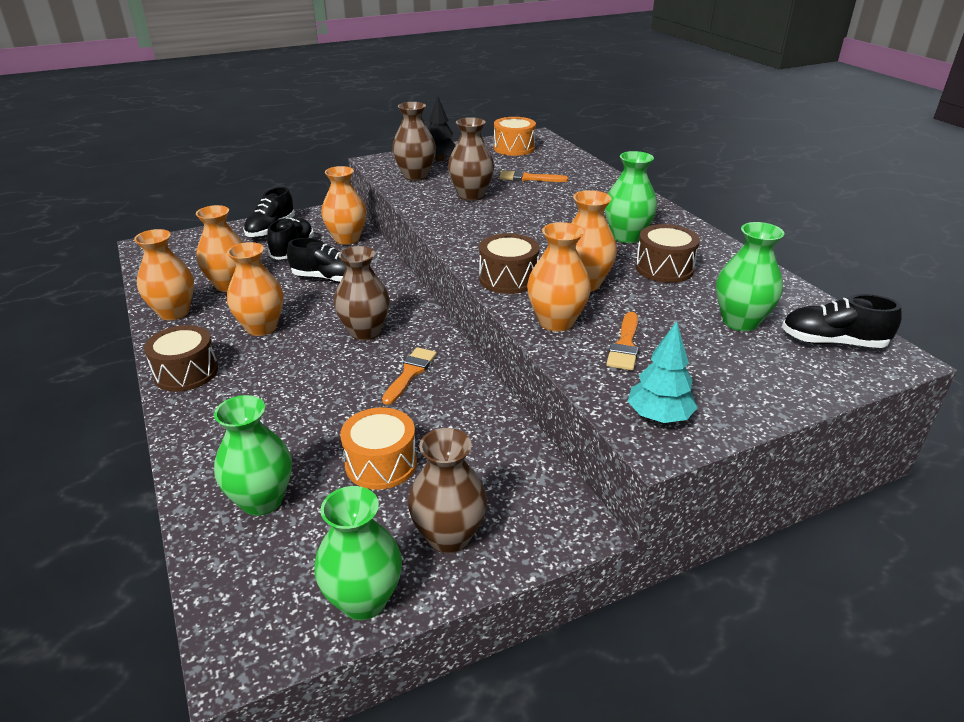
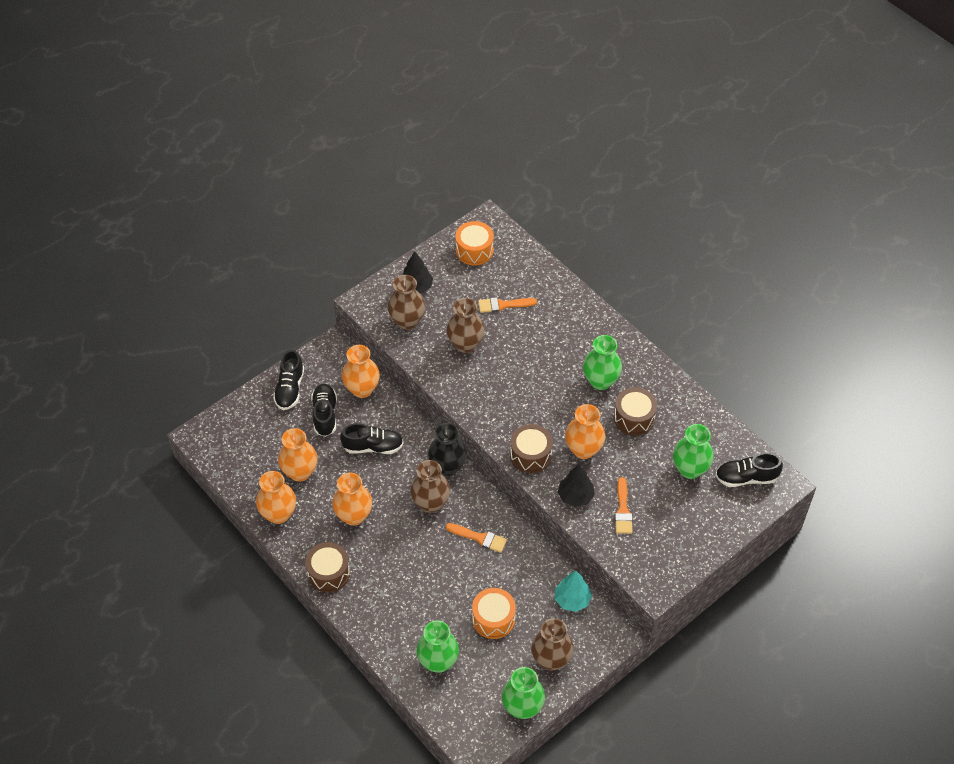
camera: 15 degrees left, 20 degrees up
(406, 306) = (447, 467): none -> black vase
(410, 373) = (479, 538): orange brush -> orange brush turned 105 degrees clockwise
(556, 322) = (575, 496): orange vase -> black tree
(659, 417) = (653, 569): turquoise tree -> turquoise tree (572, 599)

